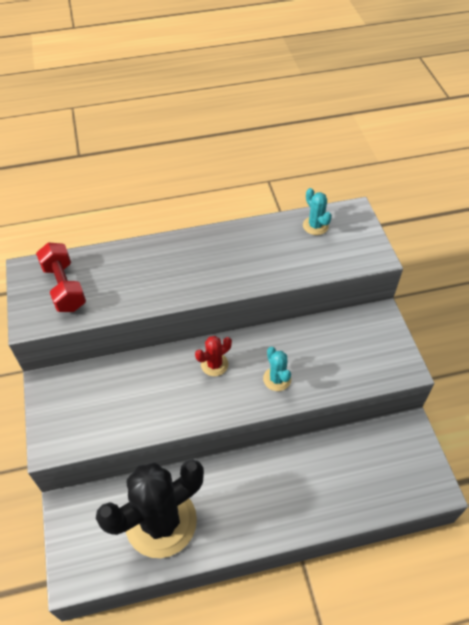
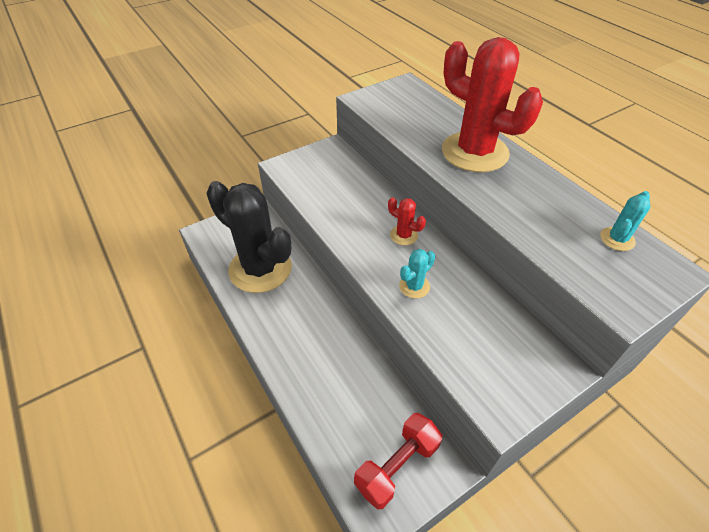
camera: 70 degrees right, 5 degrees down
(64, 287) = (403, 103): red dumbbell -> red dumbbell (397, 466)
(175, 263) = (474, 152): none -> red cactus

